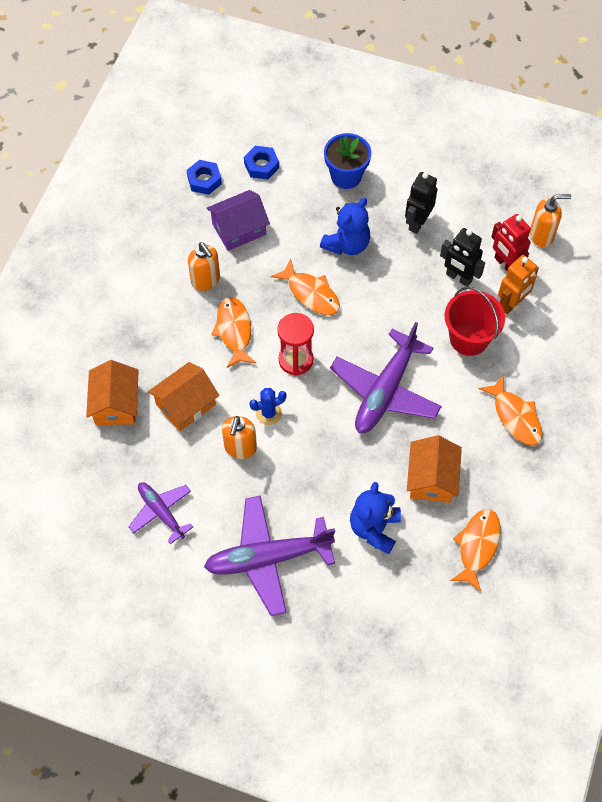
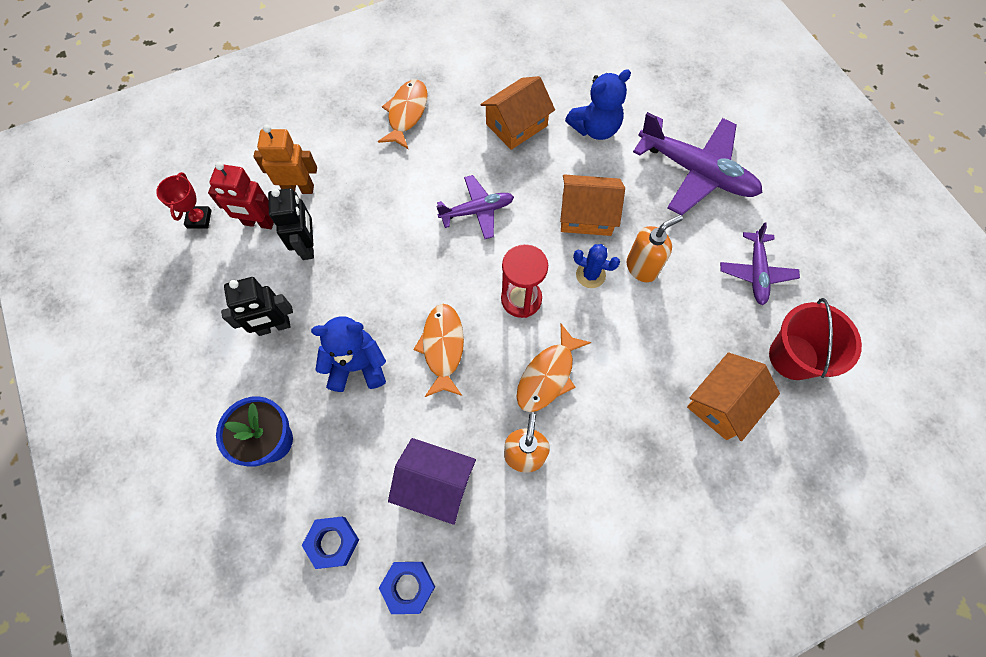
camera: 135 degrees left, 5 degrees up
(186, 404) = (656, 345): orange house -> orange house (586, 215)
(385, 391) = (477, 211): purple plane -> purple plane, size x0.58
(469, 338) = (365, 193): red bucket -> red bucket (793, 357)
(477, 546) = (535, 63): orange fish -> none
(505, 264) = (259, 223): red robot -> red robot turned 90 degrees clockwise
(542, 235) = (199, 219): orange soap dispenser -> red trophy

